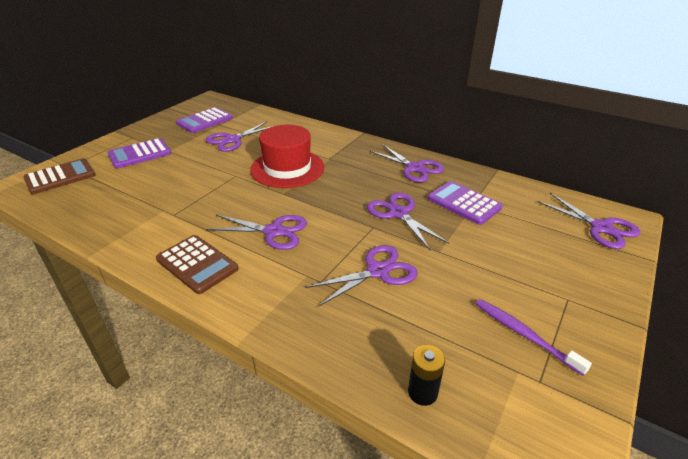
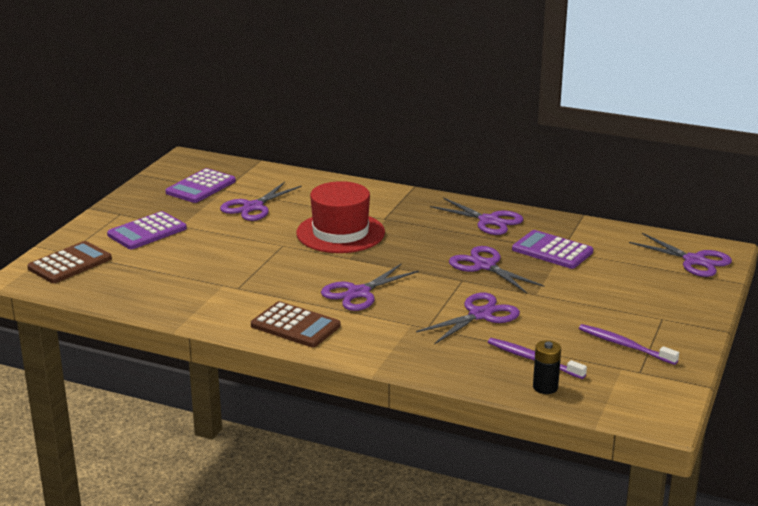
camera: 10 degrees left, 10 degrees down
(273, 231) = (358, 293): purple scissors -> purple scissors turned 135 degrees clockwise
(418, 343) = (533, 359): none -> purple toothbrush

